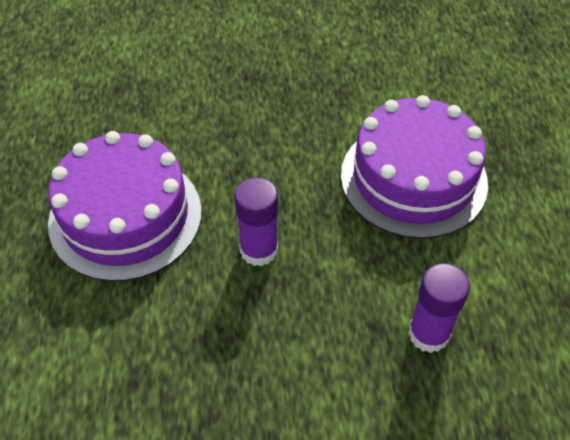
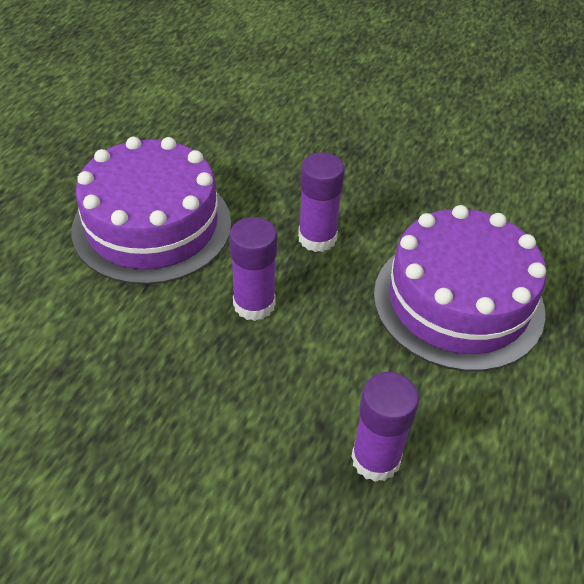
camera: 25 degrees right, 5 degrees down
(273, 169) = (317, 238): none -> purple glue stick

